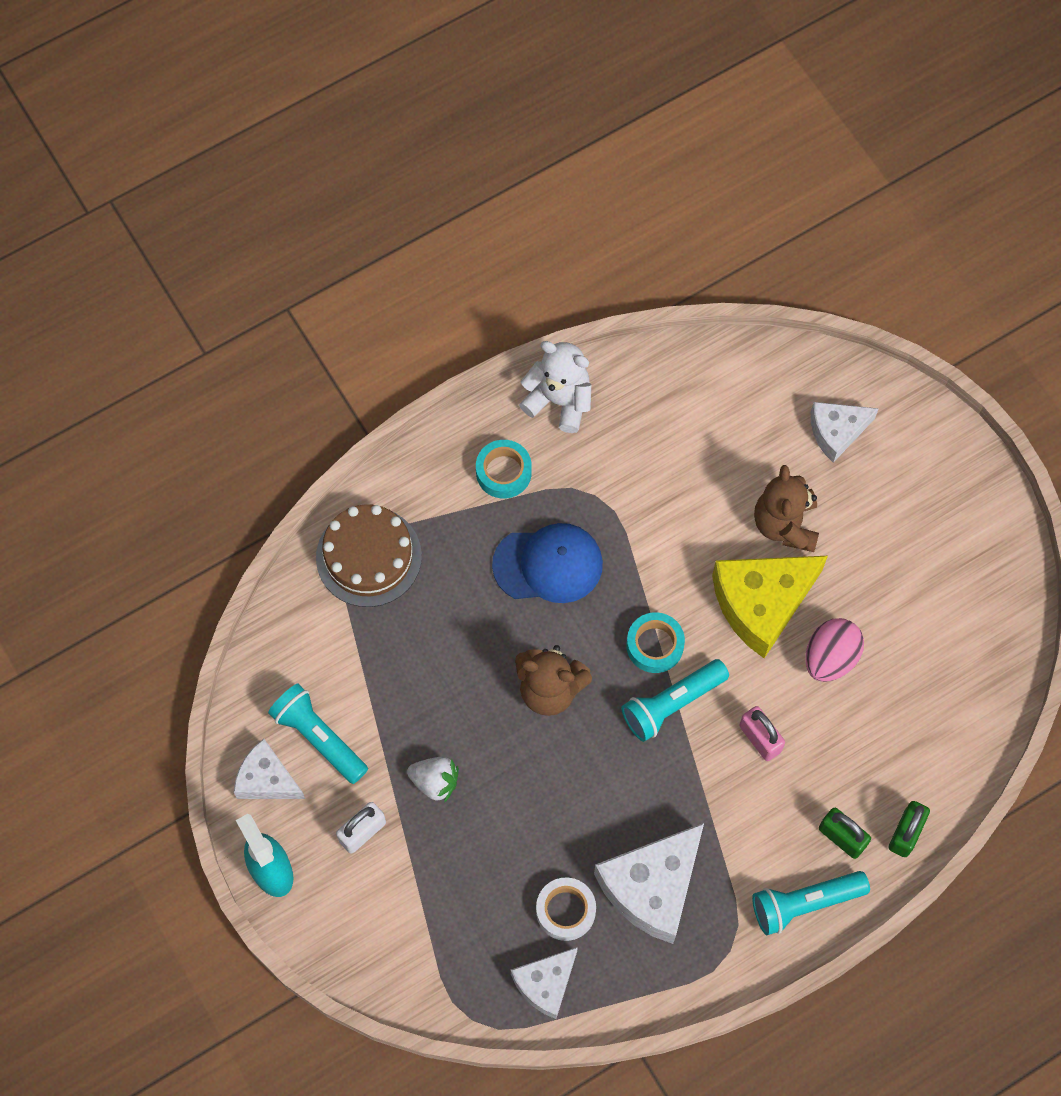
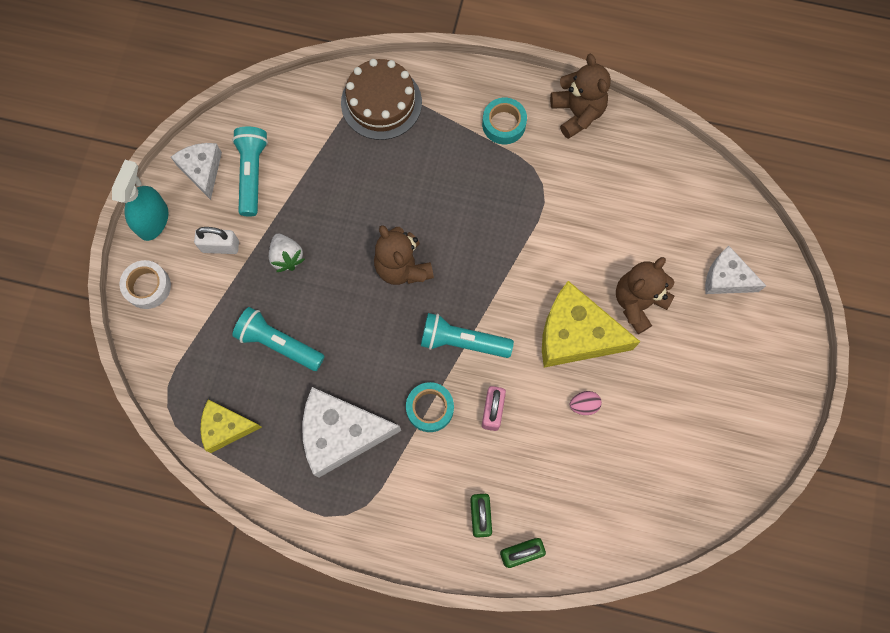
camera: 45 degrees right, 5 degrees up
(545, 983) = (226, 427): white cheese -> yellow cheese
(548, 564) = (475, 197): blue cap -> none
(559, 400) = (577, 113): white teddy bear -> brown teddy bear
(565, 911) = (280, 398): white tape -> white tape (148, 287)
(655, 645) = (487, 299): turquoise tape -> turquoise tape (430, 408)
(804, 903) = (417, 532): turquoise flashlight -> turquoise flashlight (279, 343)
(830, 658) = (584, 405): pink egg -> pink egg, size x0.55

